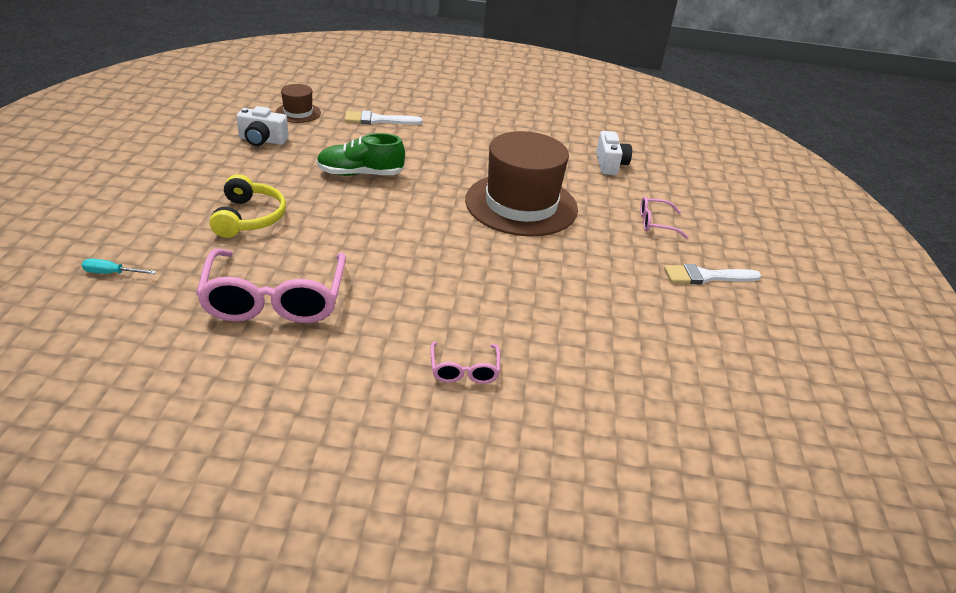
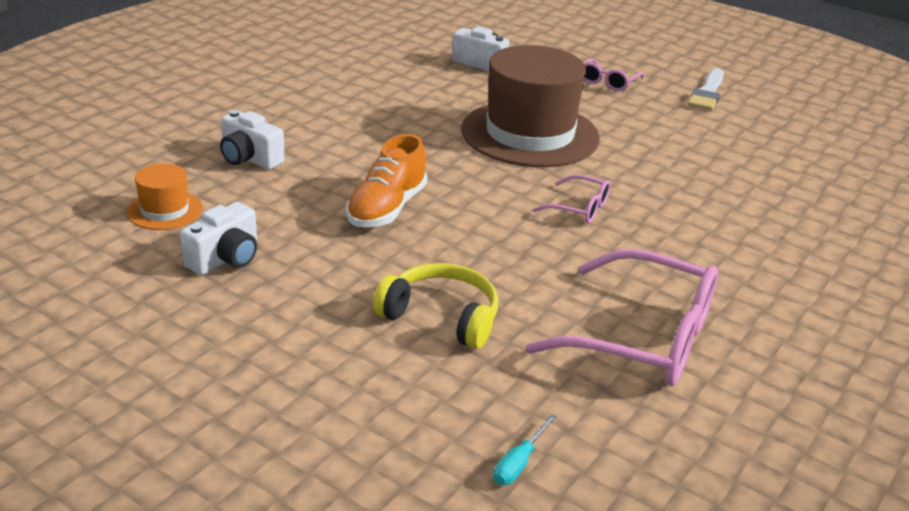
camera: 60 degrees left, 5 degrees down
(298, 113) = (164, 210): brown hat -> orange hat
(360, 174) = (386, 209): green shoe -> orange shoe
(378, 120) = (249, 158): white brush -> white camera
(464, 370) = (810, 253): pink glasses -> pink glasses (579, 208)

